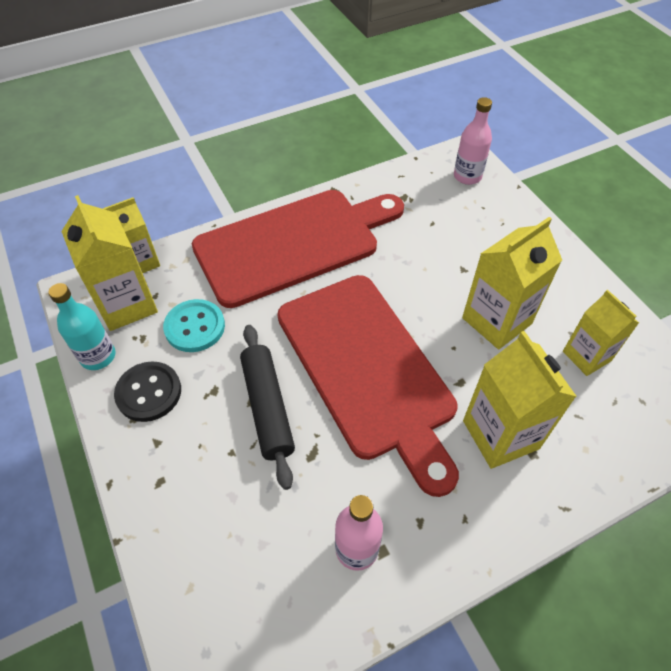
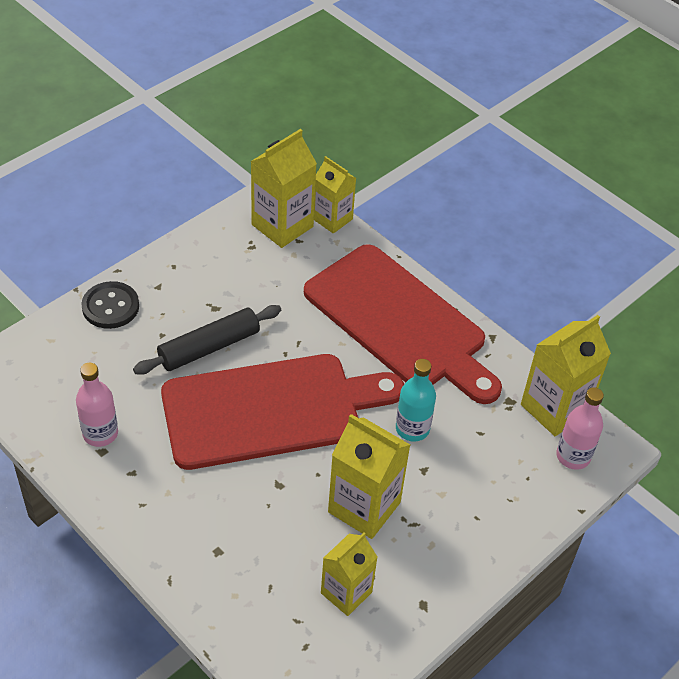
camera: 70 degrees right, 5 degrees down
(98, 356) = (224, 226): turquoise bottle -> turquoise bottle (412, 428)
(149, 392) = (200, 268): black button -> black button (110, 307)
(195, 327) = (274, 277): turquoise button -> none
(368, 369) = (270, 410): red cutting board -> red cutting board turned 150 degrees counterclockwise
(500, 434) = (231, 523): yellow carton -> yellow carton (554, 408)

